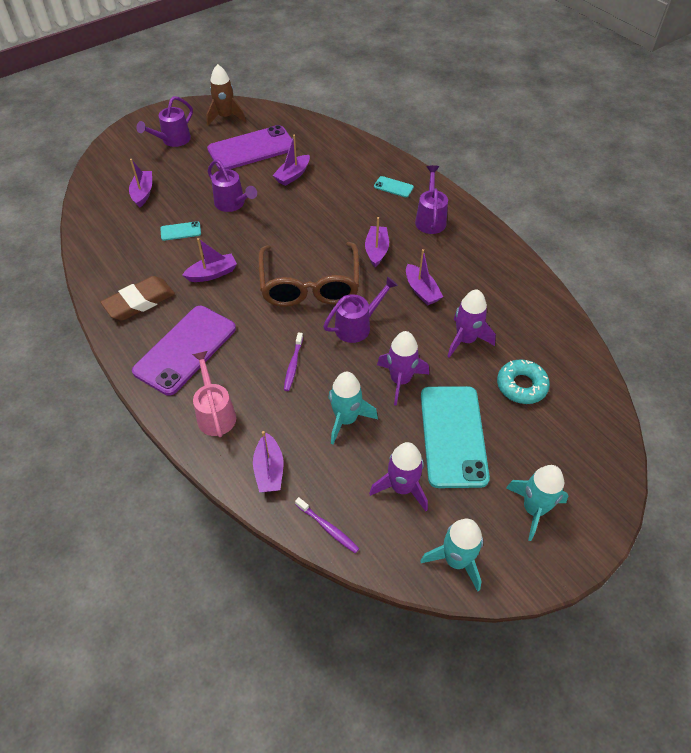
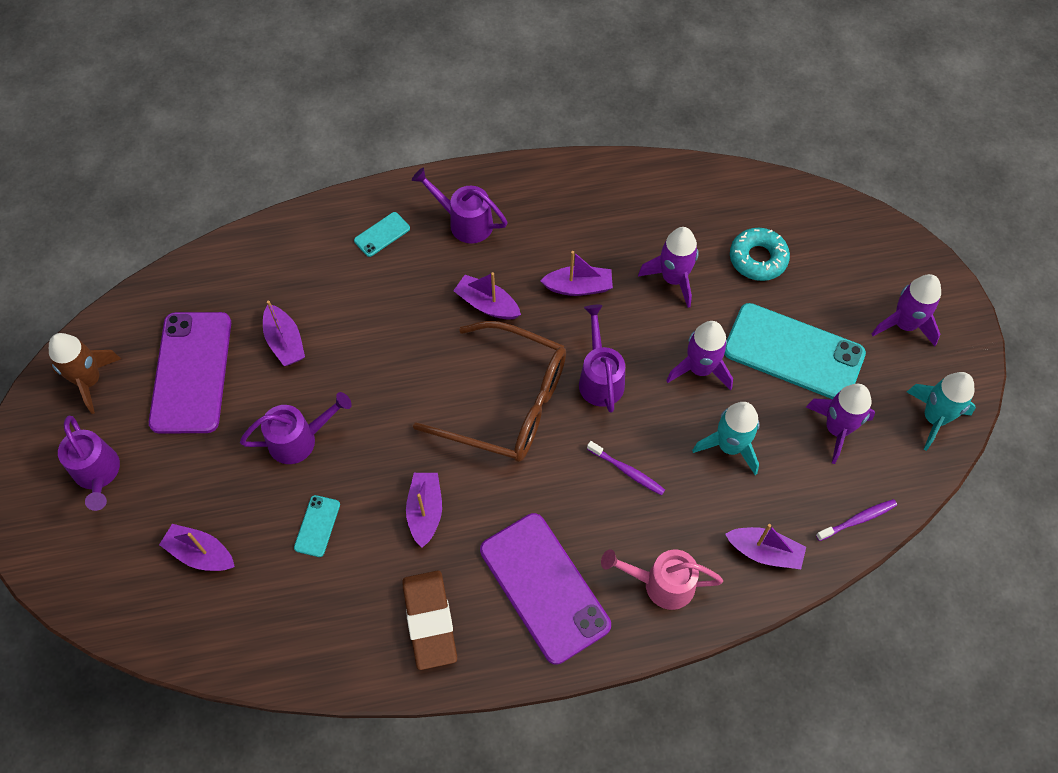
camera: 65 degrees left, 10 degrees up
(533, 509) = (904, 324): turquoise rocket -> purple rocket

